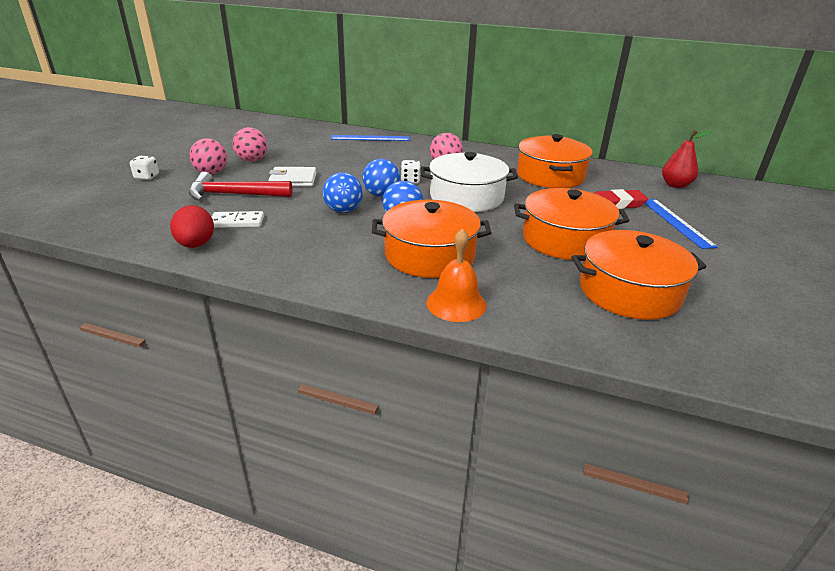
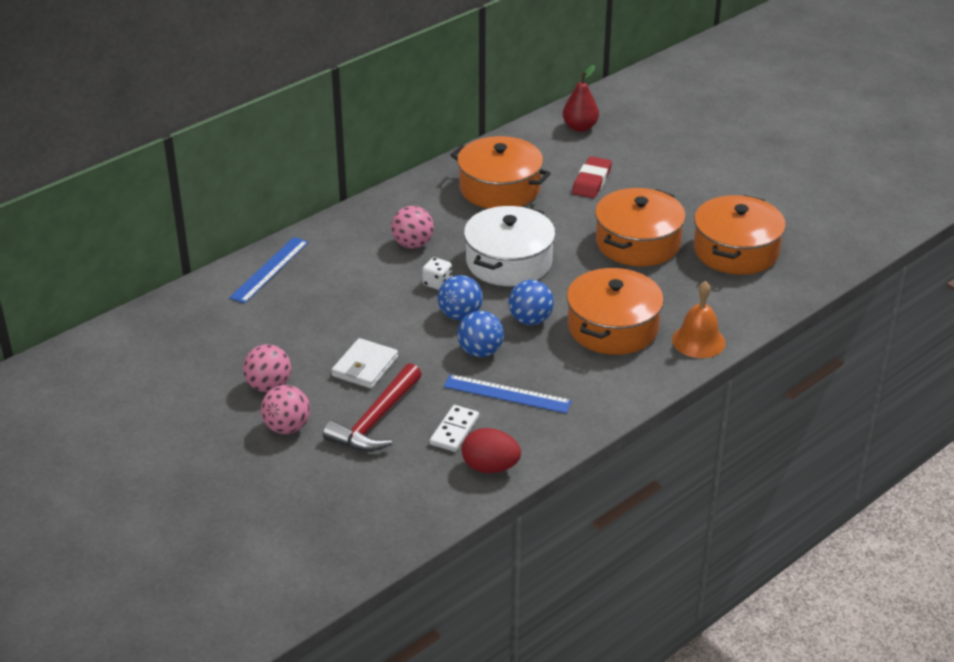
camera: 60 degrees left, 5 degrees up
(147, 177) = (255, 485): white dice -> none
(676, 222) = (650, 169): blue ruler -> blue ruler (507, 394)

